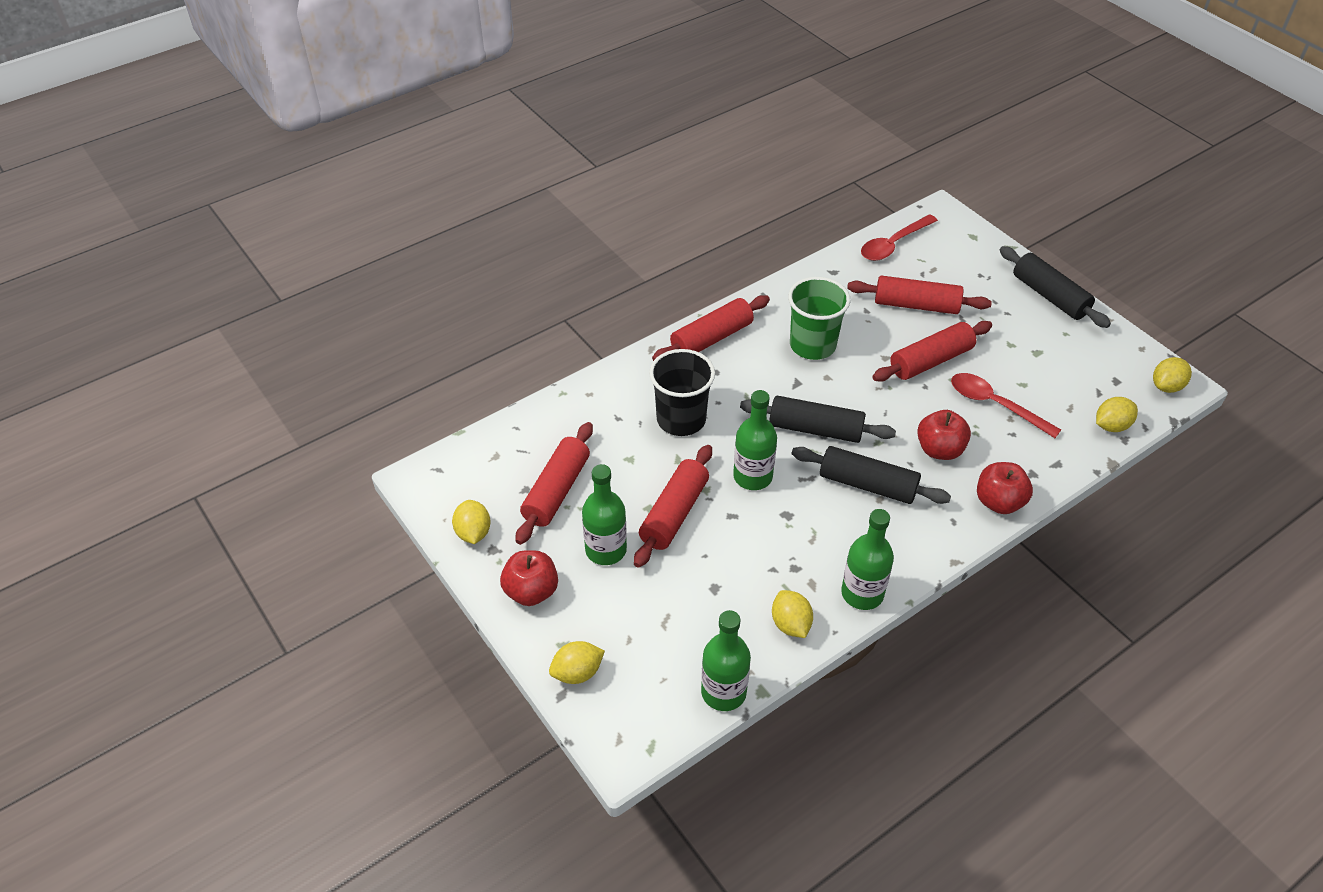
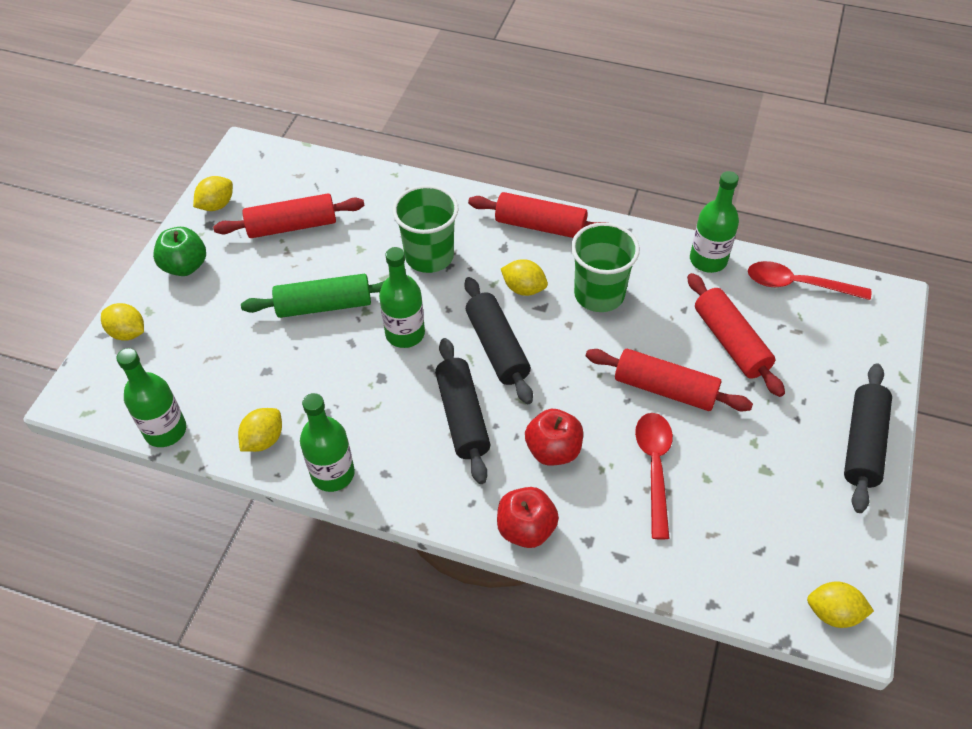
camera: 55 degrees right, 5 degrees up
(531, 591) = (185, 266): red apple -> green apple
(606, 550) = (255, 285): green bottle -> green bottle (708, 260)
(674, 513) = (324, 305): red rolling pin -> green rolling pin
(681, 419) = (429, 256): black cup -> green cup
(1111, 426) = (720, 583): yellow lemon -> yellow lemon (524, 288)

